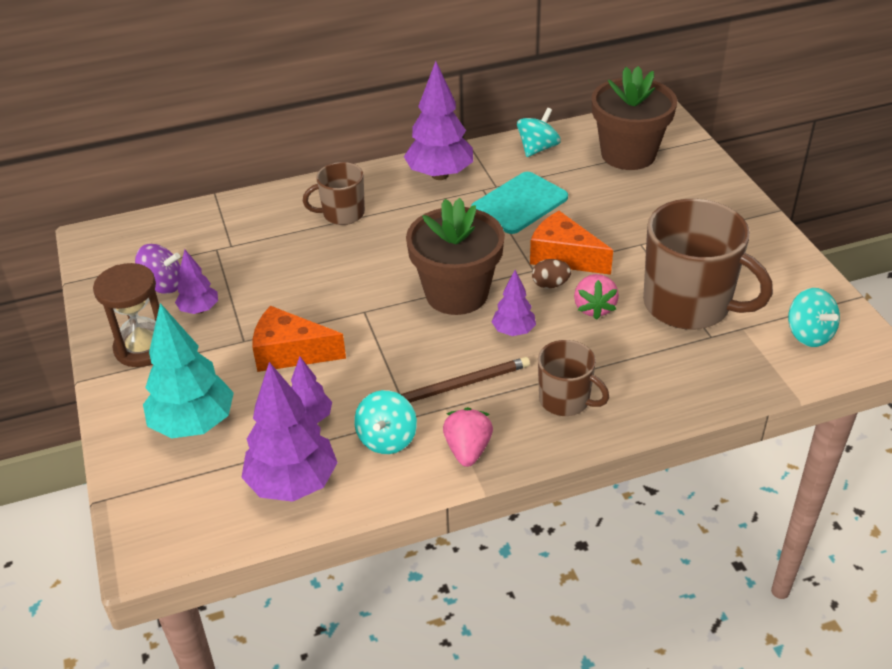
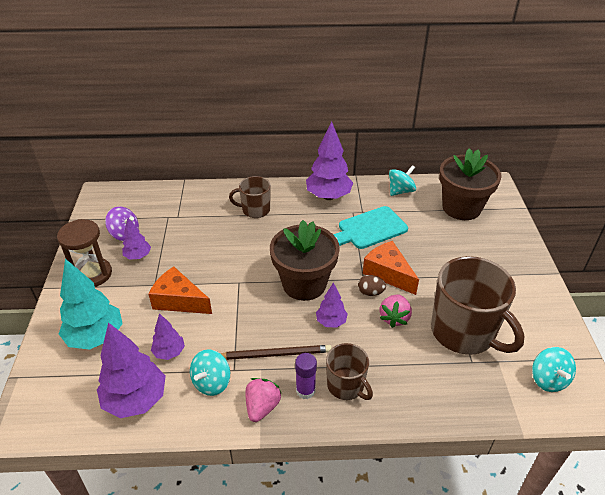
camera: 15 degrees right, 0 degrees up
(516, 418) = (305, 390): none -> purple glue stick

